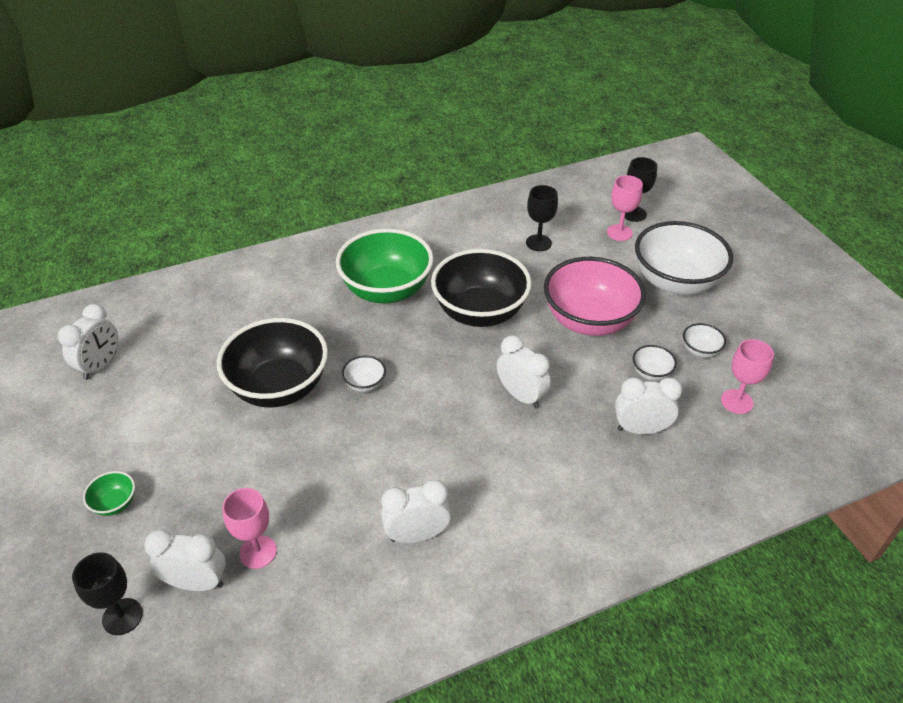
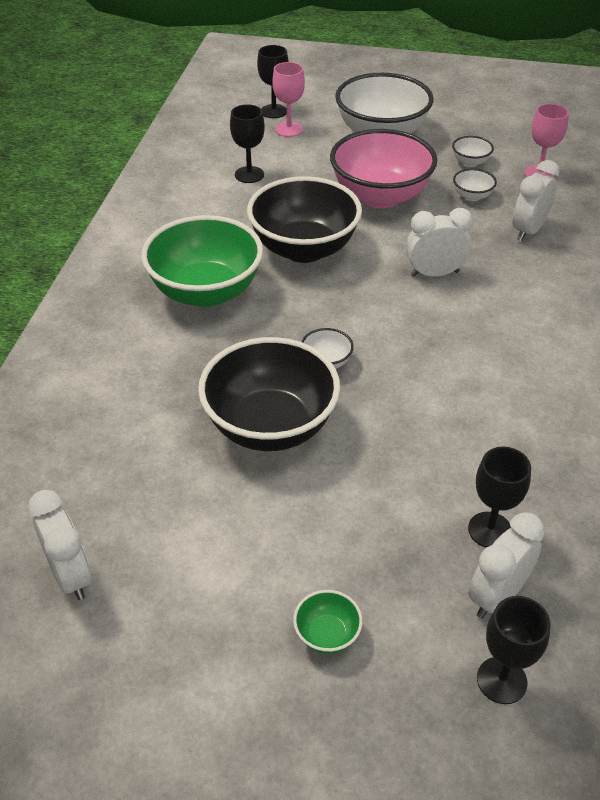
camera: 55 degrees left, 0 degrees up
(258, 552) = (490, 530): pink goblet -> black goblet
(417, 535) = (548, 408): white clock -> none

